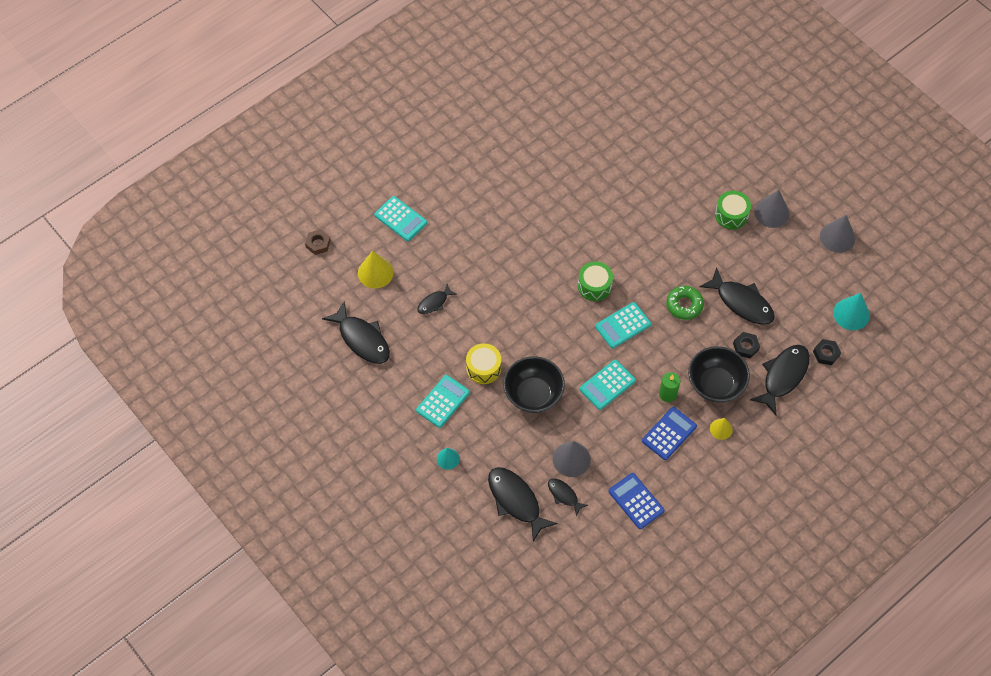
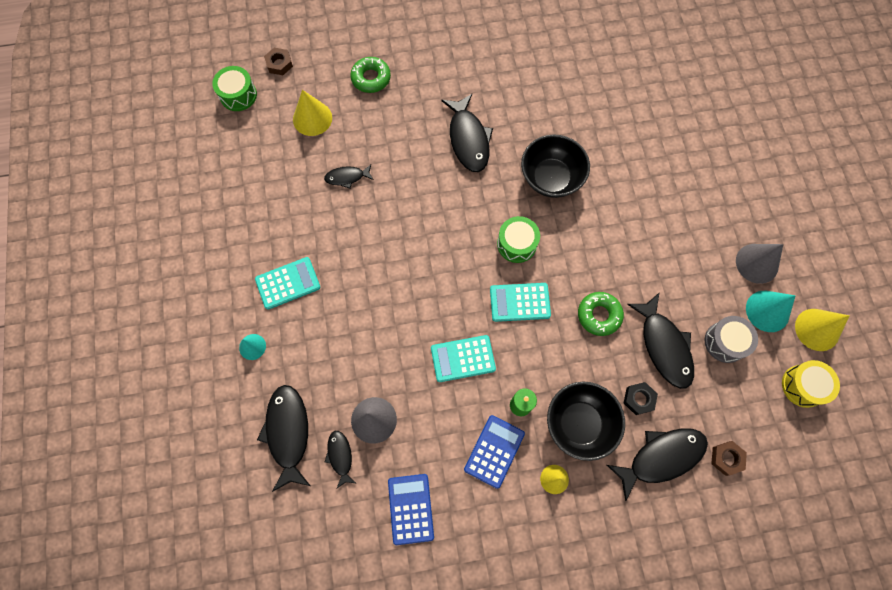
camera: 30 degrees right, 10 degrees up
(362, 339) = (255, 177): black fish -> black fish (468, 139)
(400, 219) = (371, 78): turquoise calculator -> green donut
(483, 368) = (350, 270): yellow drum -> yellow drum (803, 386)
(533, 394) = (381, 326): black bowl -> black bowl (551, 178)
(669, 433) = (494, 451): blue calculator -> blue calculator turned 45 degrees counterclockwise
(731, 215) = (710, 243): green drum -> green drum (238, 95)
(781, 278) = (725, 342): none -> grey drum
(826, 354) = (726, 458): black nut -> brown nut
(837, 237) = (817, 329): grey cone -> yellow cone
(851, 314) = (783, 427): turquoise cone -> turquoise cone (767, 311)

